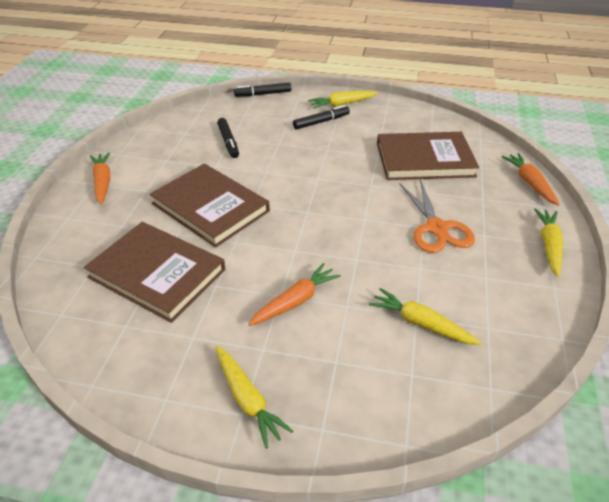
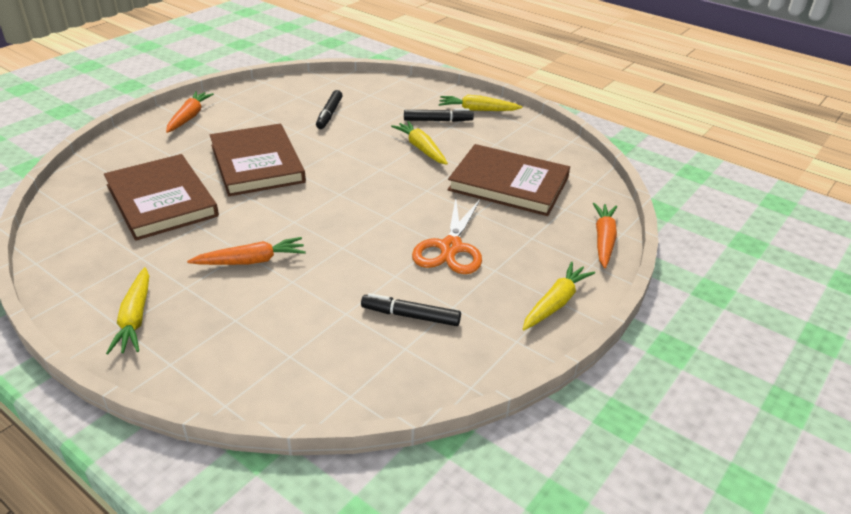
camera: 25 degrees right, 5 degrees down
(263, 94) = (406, 81): black marker -> black marker (411, 316)
(421, 323) = (343, 320): yellow carrot -> yellow carrot (421, 148)

